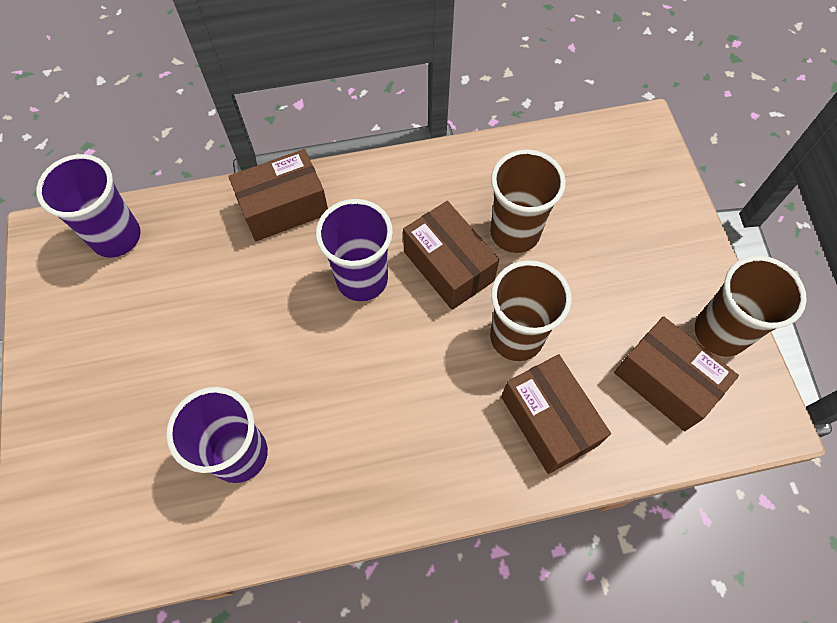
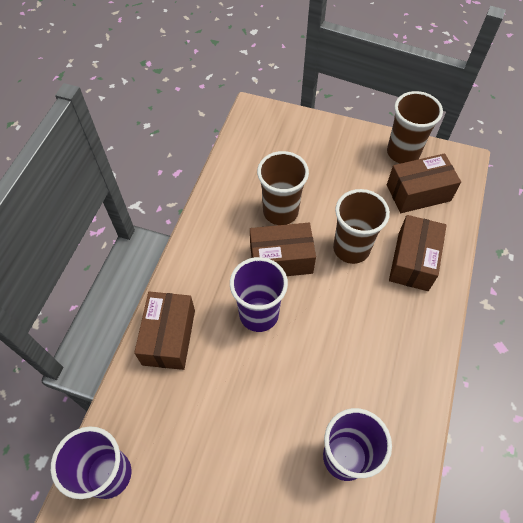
camera: 60 degrees left, 5 degrees down
(548, 421) = (413, 261): brown box -> brown box turned 75 degrees counterclockwise

